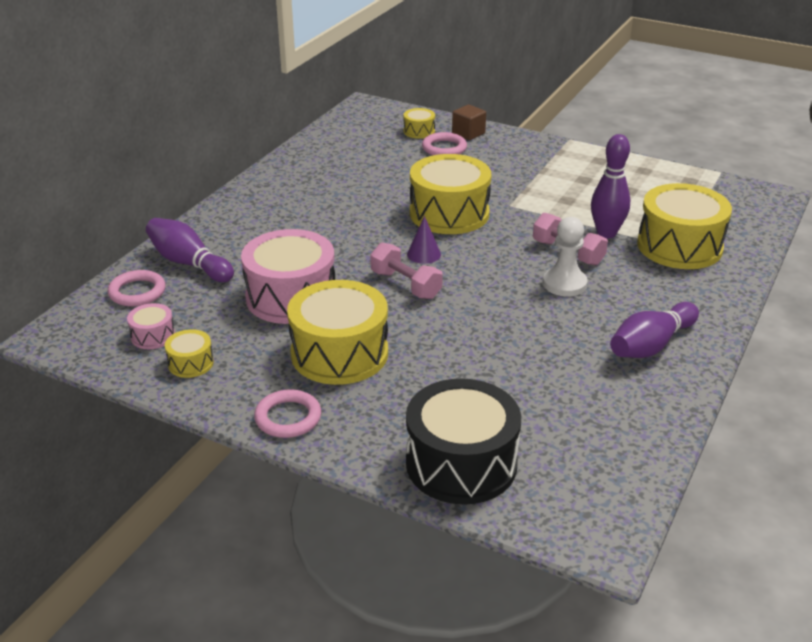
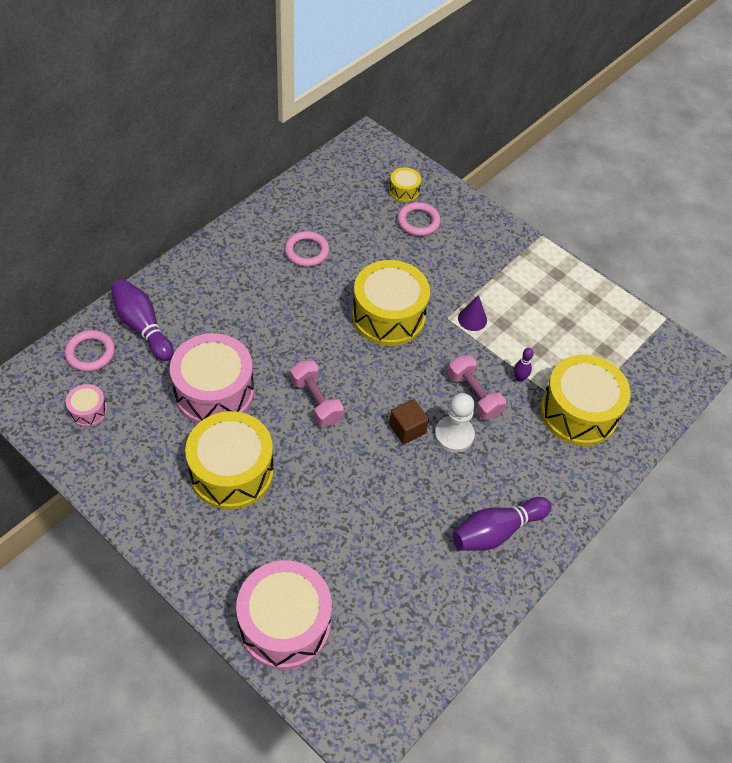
camera: 10 degrees right, 20 degrees up
(191, 363) = (109, 452): yellow drum -> none
(288, 418) = (167, 535): pink ring -> pink ring (307, 251)
(424, 254) = (346, 365): purple cone -> purple cone (472, 319)
(461, 463) = (284, 624): black drum -> pink drum
(468, 133) = (449, 205): brown cube -> brown cube (407, 429)
(606, 233) = (519, 378): purple bowling pin -> purple bowling pin, size x0.49

